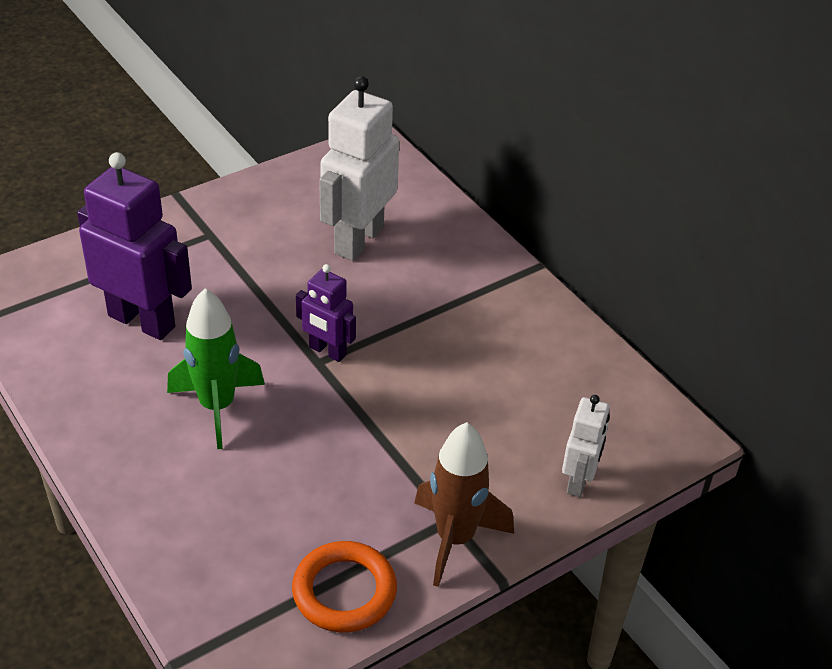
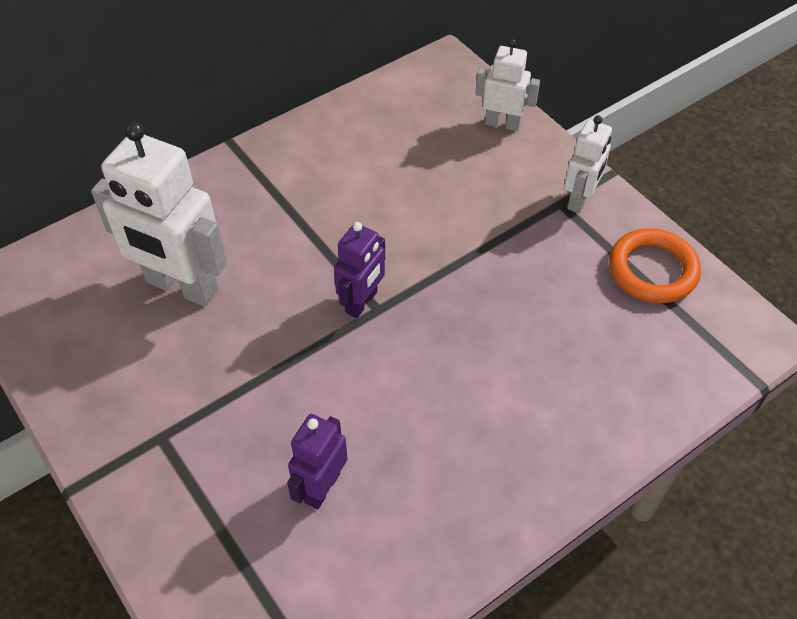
camera: 90 degrees left, 10 degrees up
(142, 321) = (321, 487): purple robot -> purple robot, size x0.55
(217, 407) = (452, 391): green rocket -> none
(455, 539) = (580, 199): brown rocket -> white robot

